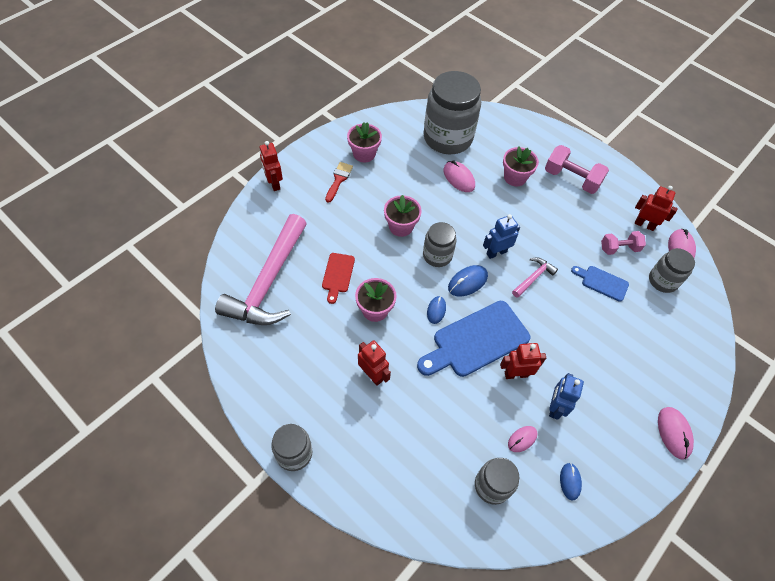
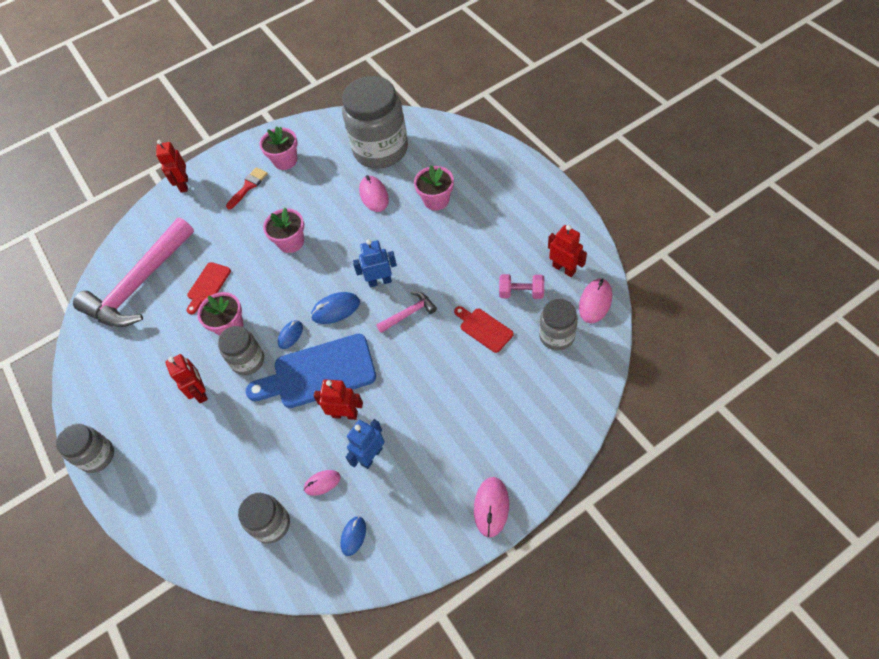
camera: 25 degrees right, 0 degrees up
(437, 255) = (316, 277): grey jar -> grey jar (248, 361)
(571, 179) = (500, 208): pink dumbbell -> none
(602, 282) = (484, 328): blue cutting board -> red cutting board

